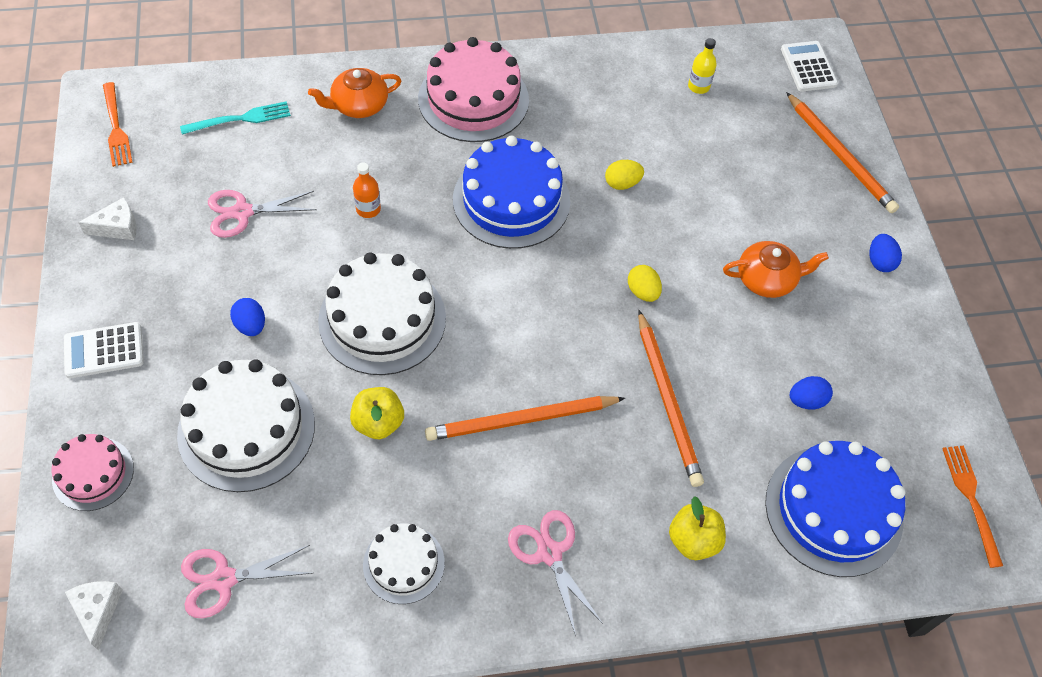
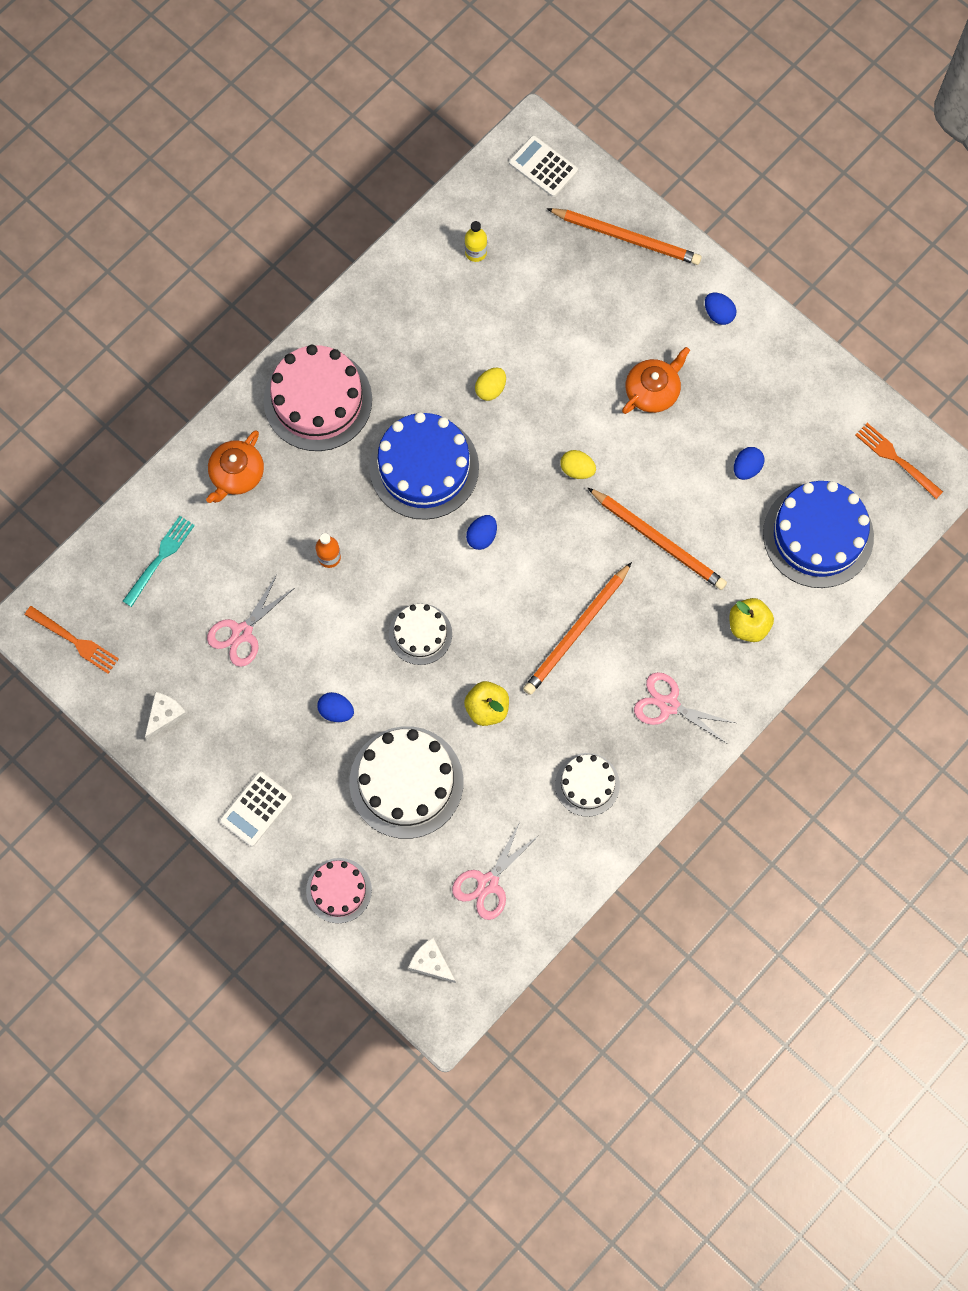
camera: 35 degrees left, 15 degrees up
(382, 319) = (420, 634): white cake -> white cake, size x0.57
(509, 284) = (482, 536): none -> blue egg

